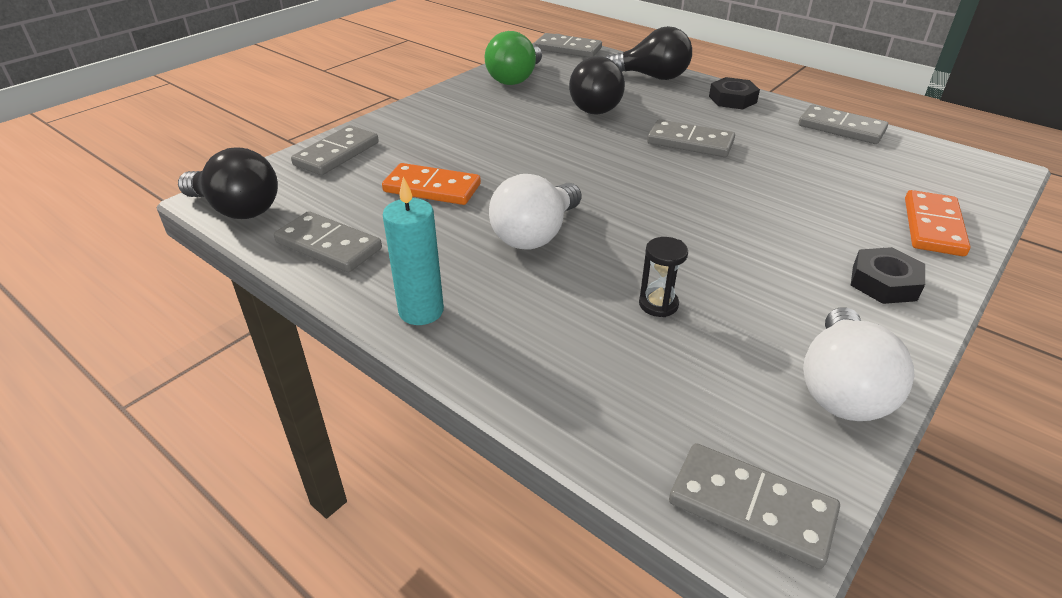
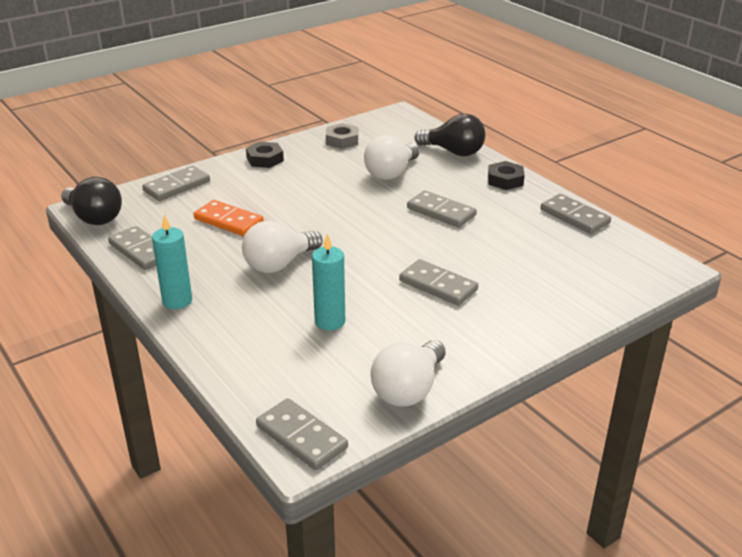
camera: 15 degrees right, 5 degrees down
(515, 79) = (342, 140): green light bulb -> grey nut
(568, 49) = (402, 117): grey domino -> grey domino (438, 285)
(598, 107) = (391, 173): black light bulb -> white light bulb
(658, 304) = (330, 321): black hourglass -> turquoise candle
(884, 283) = (498, 334): black nut -> black nut (265, 159)
(933, 226) = (573, 302): orange domino -> none

